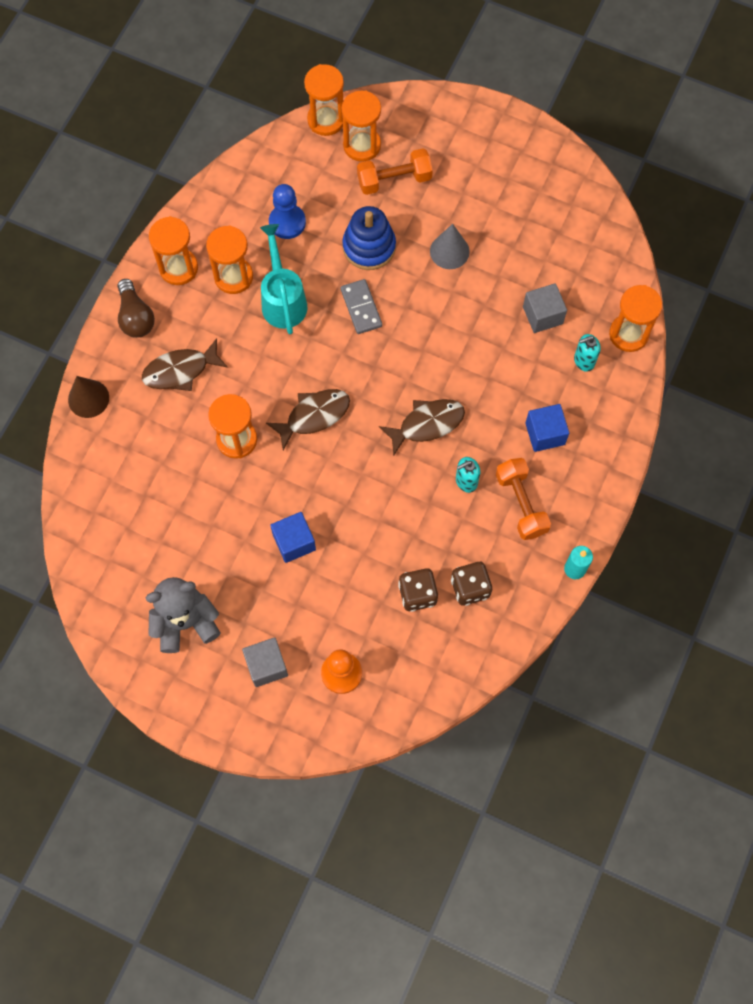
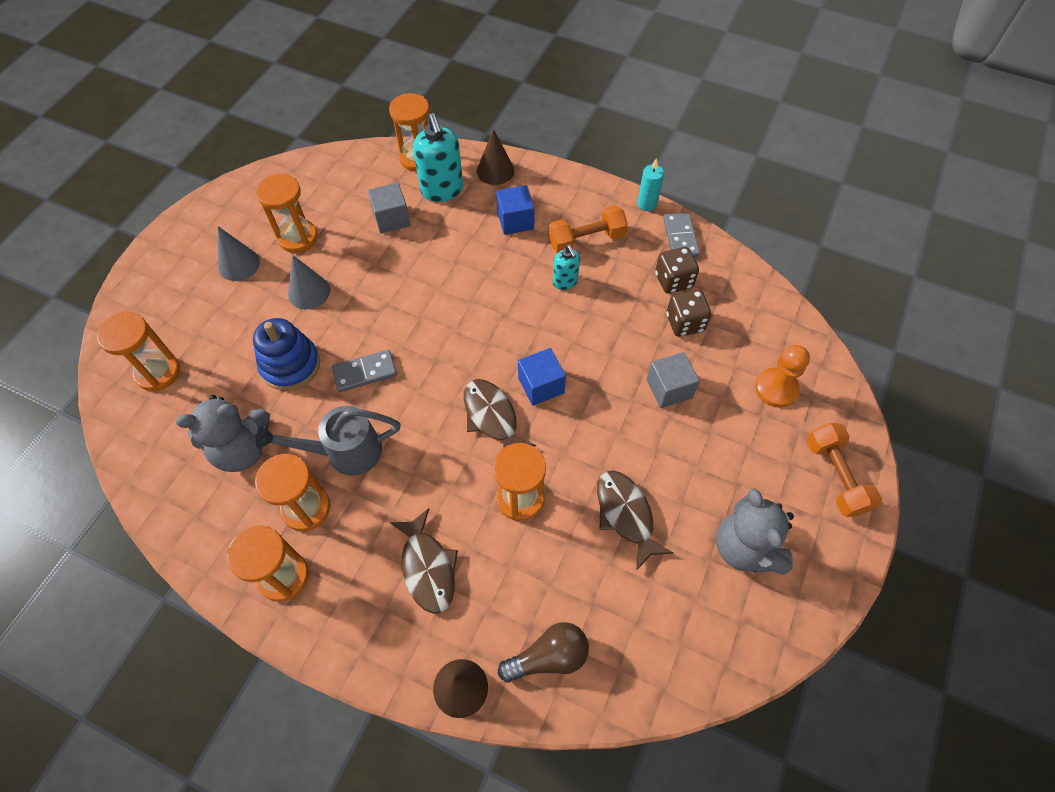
camera: 90 degrees left, 10 degrees down
(136, 317) = (347, 629): brown light bulb -> brown light bulb (548, 657)
(266, 665) = (781, 460): grey cube -> grey cube (669, 389)
(283, 300) = (345, 452): turquoise watering can -> grey watering can
(287, 222) = (243, 449): blue pawn -> grey teddy bear
(294, 542) = (640, 435): blue cube -> blue cube (541, 385)
(326, 120) = (113, 409): orange hourglass -> orange hourglass (298, 238)
(394, 180) = (211, 341): orange dumbbell -> orange dumbbell (835, 476)
(427, 424) = (504, 313): brown fish -> brown fish (626, 515)
(480, 187) = (239, 264): none -> grey cone
(528, 600) = (680, 237): none -> grey domino
(584, 361) = (442, 190): turquoise soap dispenser -> turquoise soap dispenser, size x1.78
(615, 413) = (495, 170): none -> brown cone

